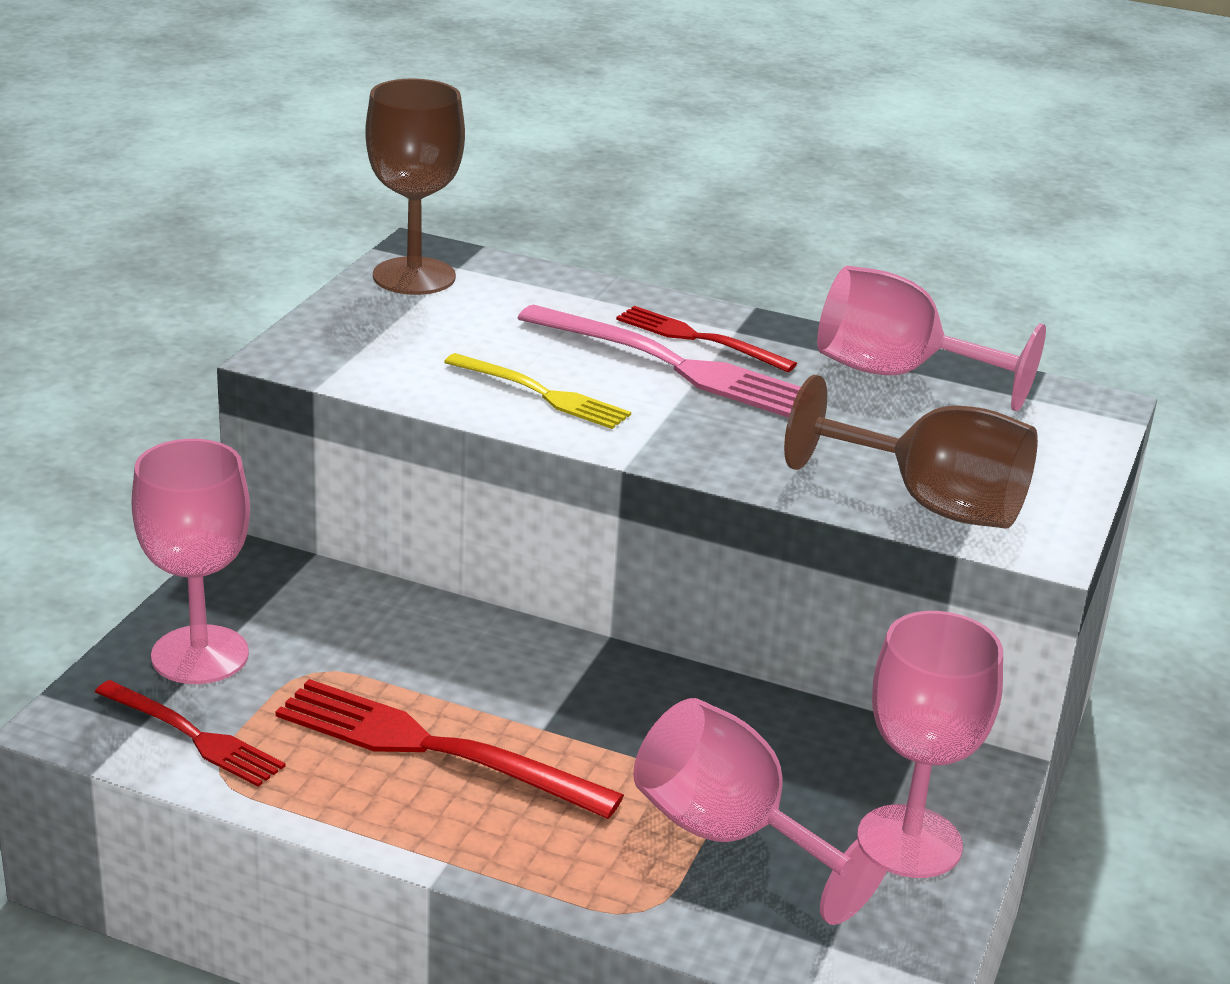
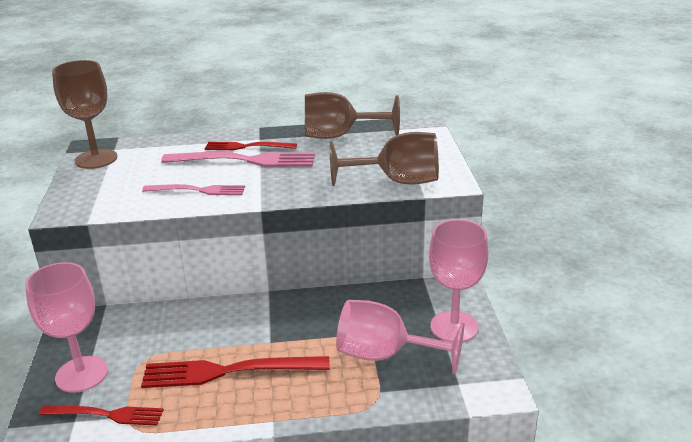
camera: 25 degrees left, 0 degrees up
(542, 394) = (198, 190): yellow fork -> pink fork
(898, 374) = (339, 136): pink goblet -> brown goblet

